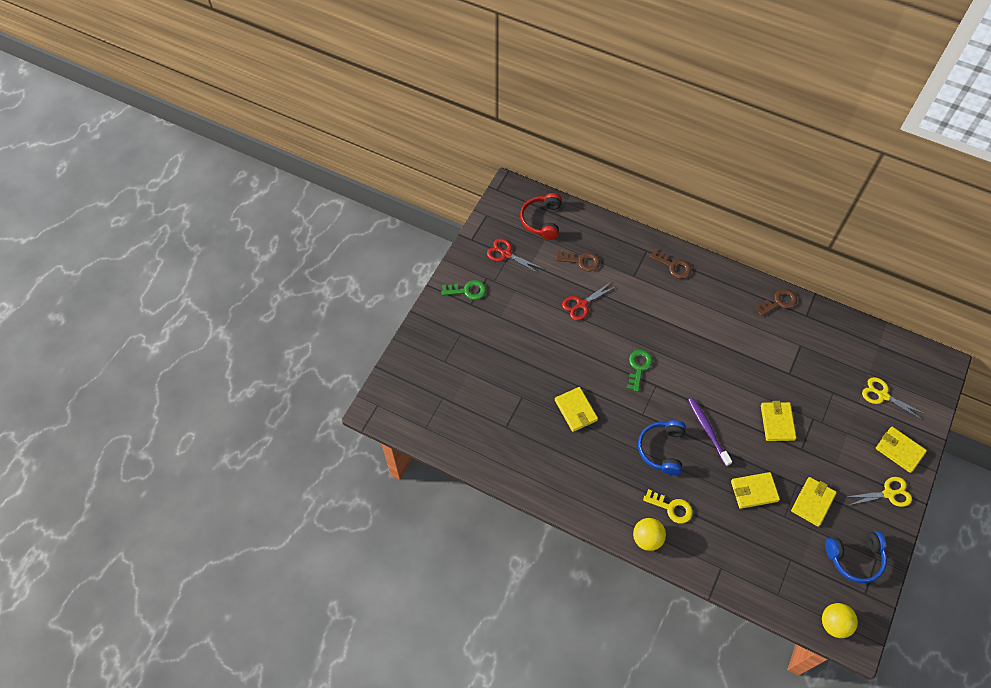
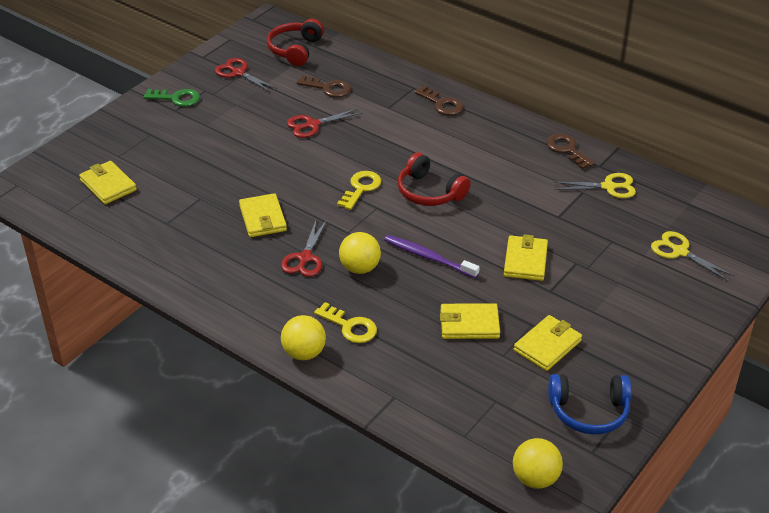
camera: 10 degrees right, 20 degrees down
(619, 446) = (305, 258): none -> red scissors
(638, 367) = (361, 188): green key -> yellow key
(662, 449) = (360, 268): blue headphones -> yellow ball
(690, 363) = (429, 192): none -> red headphones
(707, 430) = (428, 257): purple toothbrush -> purple toothbrush turned 45 degrees counterclockwise
(779, 302) = (567, 150): brown key -> brown key turned 105 degrees counterclockwise
(888, 493) = (658, 350): yellow scissors -> yellow scissors (608, 187)
(899, 450) = (687, 308): yellow wallet -> yellow wallet (108, 185)

